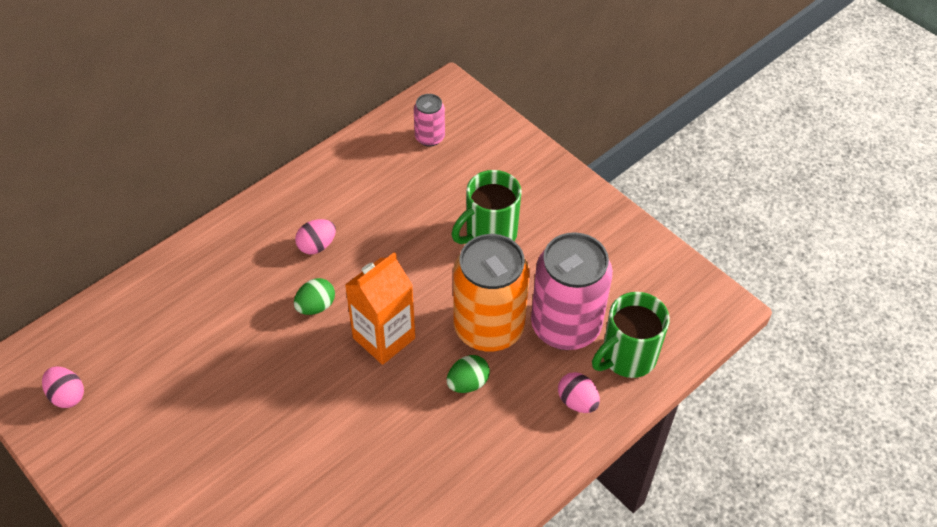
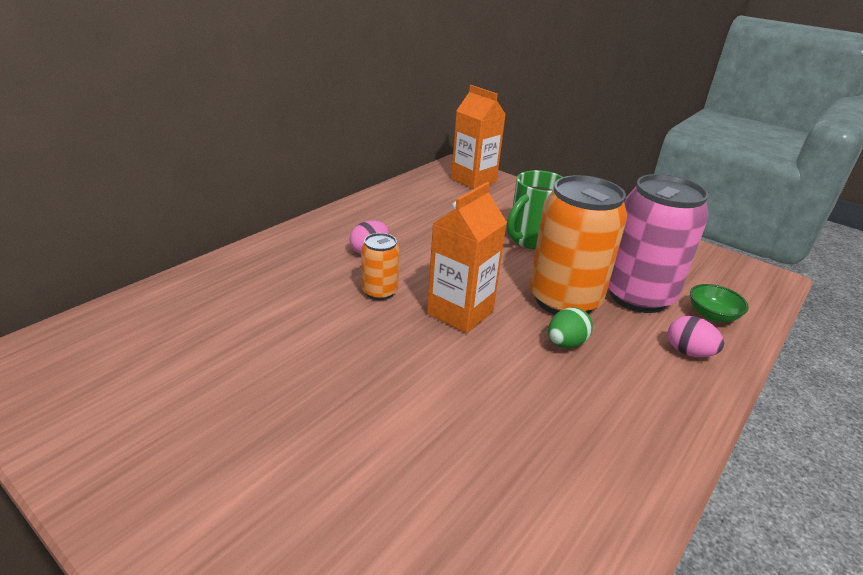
camera: 10 degrees left, 20 degrees down
(67, 395) = (80, 382): pink egg -> none
(316, 306) = (379, 292): green egg -> orange can
(429, 137) = (451, 188): pink can -> none
(461, 121) = (473, 180): none -> orange carton
(627, 357) = (712, 315): green mug -> green bowl

